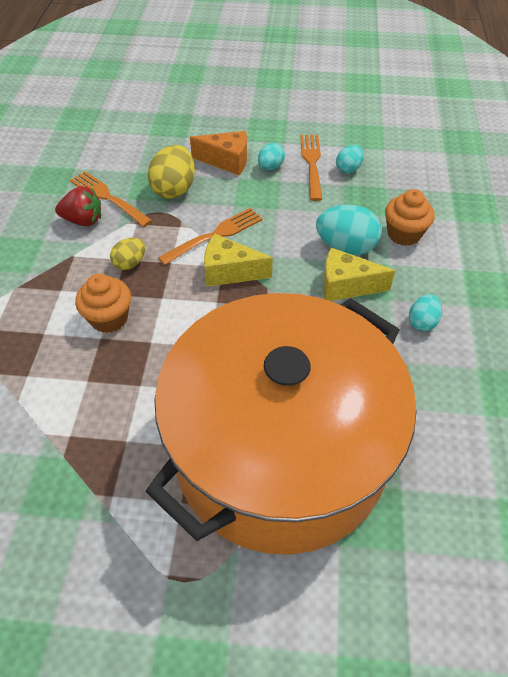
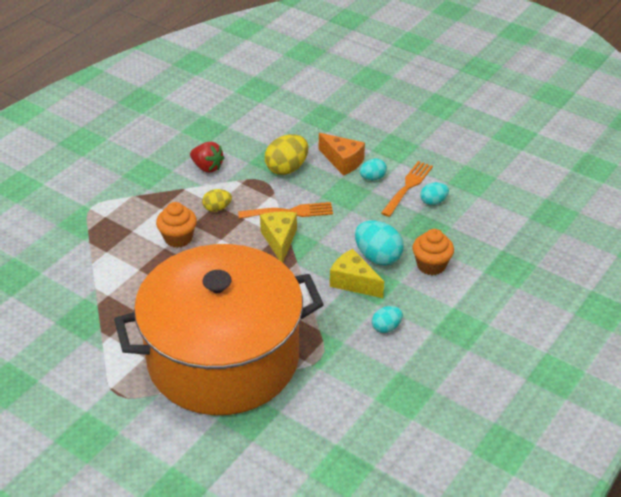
camera: 30 degrees right, 10 degrees down
(108, 197) = (236, 157): orange fork -> none
(229, 272) = (279, 240): yellow cheese -> yellow cheese turned 45 degrees clockwise

